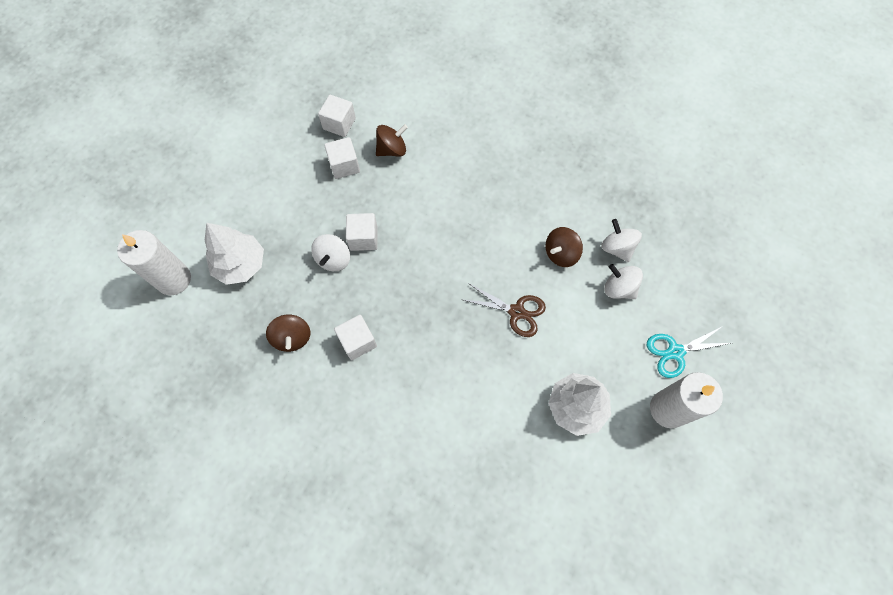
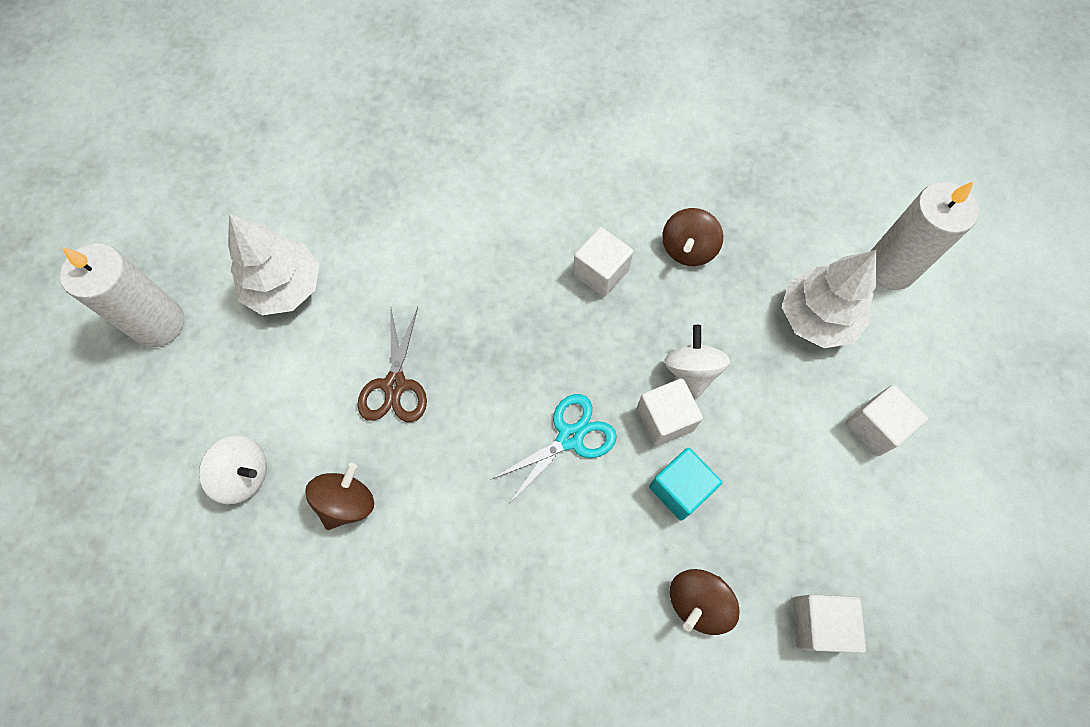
camera: 160 degrees right, 0 degrees up
(292, 338) = (687, 249): brown spinning top -> brown spinning top turned 120 degrees counterclockwise
(344, 165) = (762, 538): white cube -> white cube (875, 427)
(374, 201) = (680, 489): none -> turquoise cube
(516, 312) = (395, 385): brown scissors -> brown scissors turned 90 degrees counterclockwise
(617, 248) = (255, 546): white spinning top -> none
(675, 352) = (149, 404): turquoise scissors -> turquoise scissors (570, 437)

